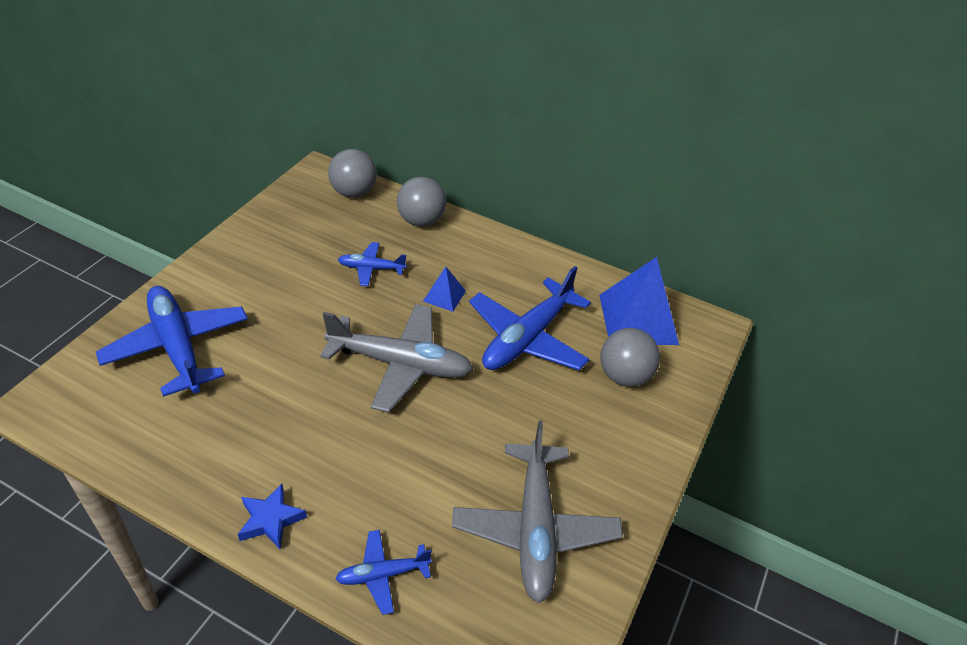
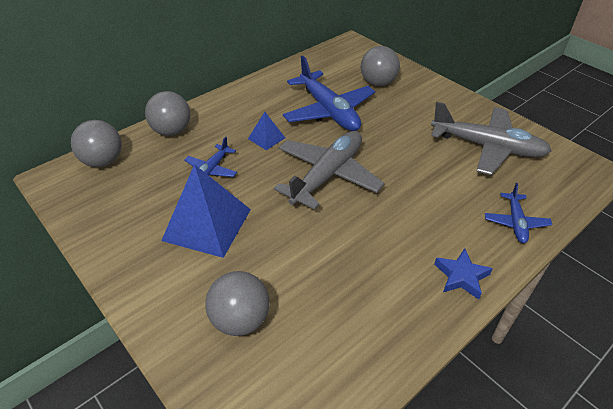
camera: 65 degrees left, 0 degrees up
(177, 346) = (240, 320): blue plane -> grey ball
(638, 319) = (332, 65): blue pyramid -> blue pyramid (207, 224)

